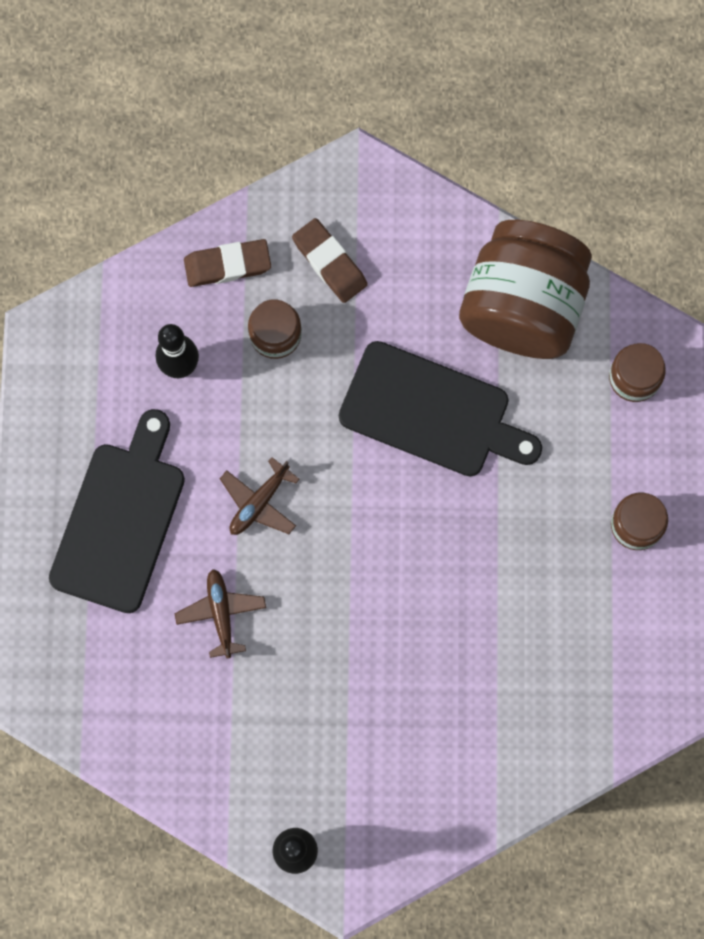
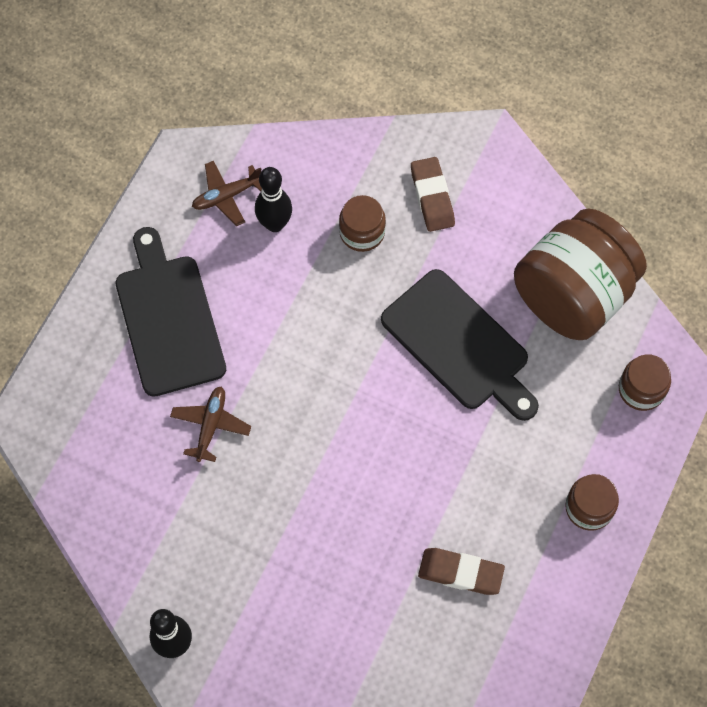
camera: 25 degrees right, 10 degrees down
(121, 520) = (168, 318): black cutting board -> black cutting board turned 60 degrees counterclockwise
(227, 265) = (350, 165): brown eraser -> brown eraser (460, 573)
(259, 502) = (285, 353): brown plane -> brown plane (226, 196)

